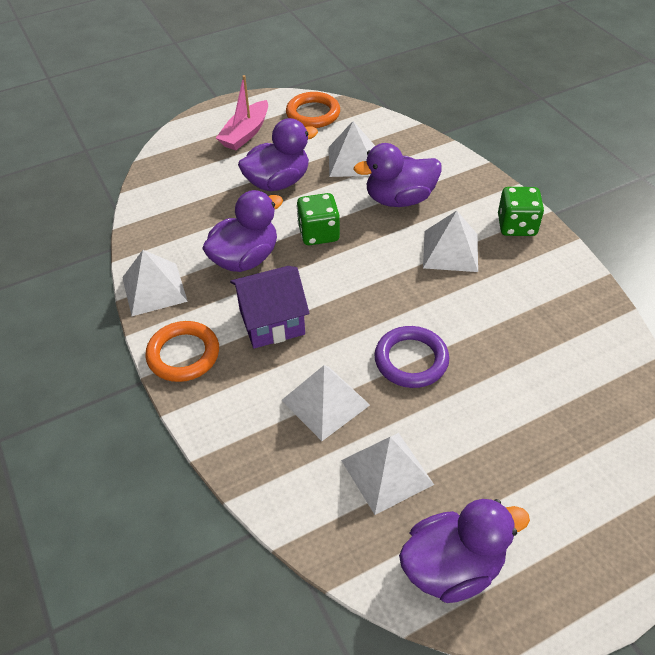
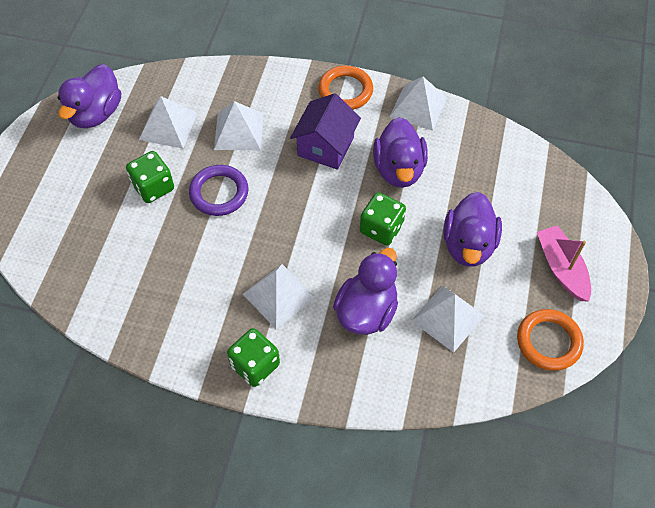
camera: 130 degrees right, 10 degrees up
(468, 417) = (153, 187): none -> green dice

